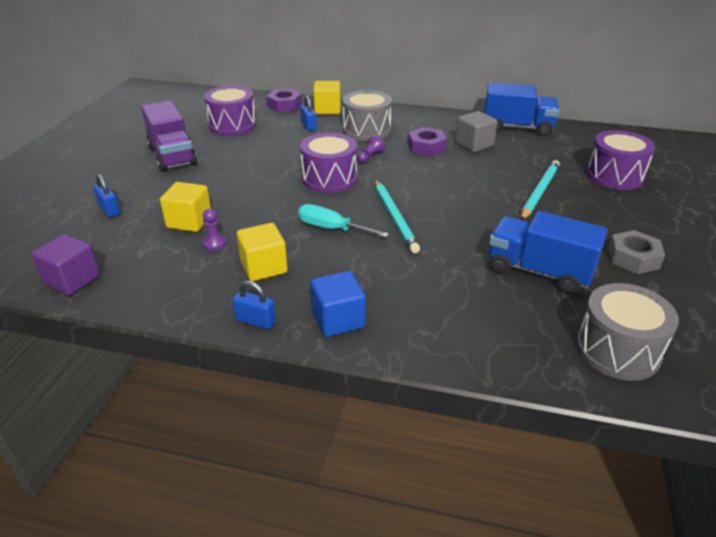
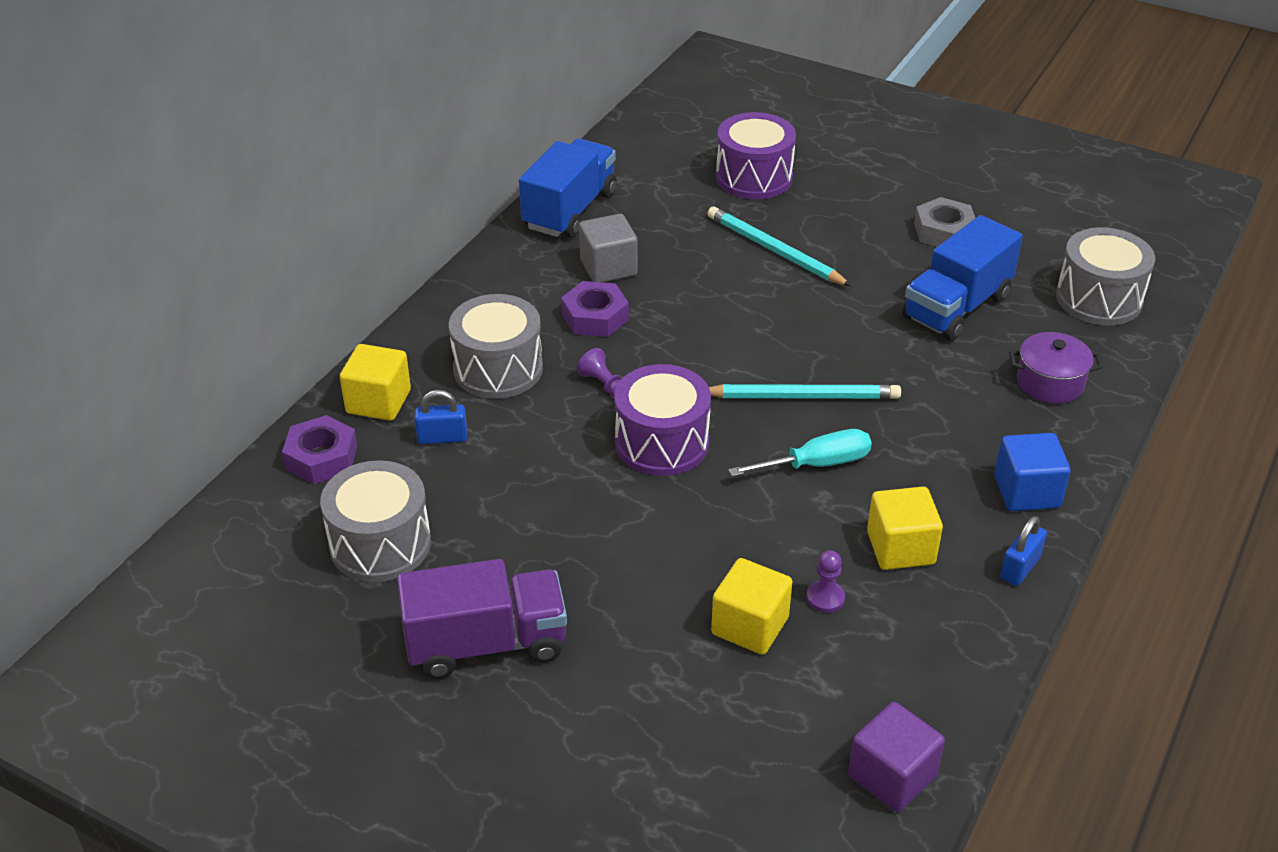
camera: 75 degrees left, 5 degrees up
(109, 210) = (677, 738): blue padlock -> none
(232, 125) = (380, 544): purple drum -> grey drum
(332, 229) = (816, 464): turquoise screwdriver -> turquoise screwdriver turned 150 degrees counterclockwise
(476, 325) = (1050, 383): none -> purple pot

